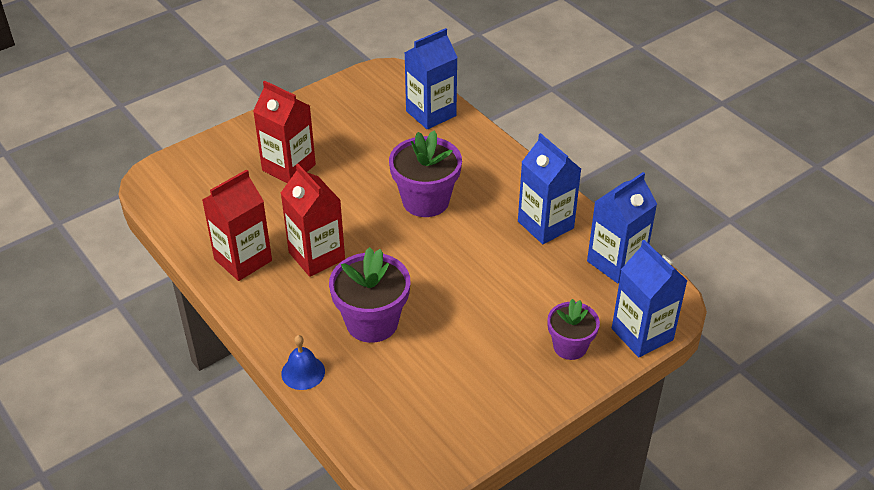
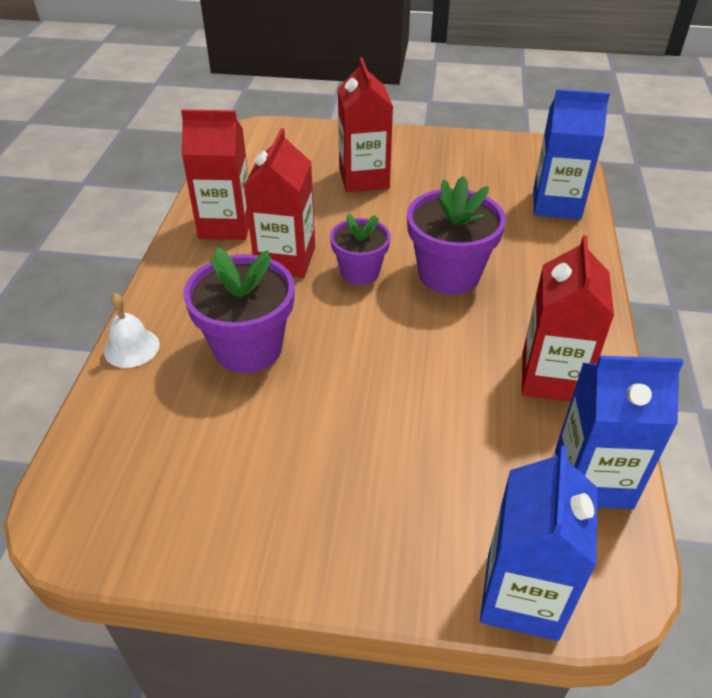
camera: 45 degrees right, 0 degrees up
(303, 372) = (131, 347): blue bell -> white bell
(545, 225) = (551, 377): blue carton -> red carton
(570, 346) = (410, 533): purple flower pot -> purple flower pot (360, 272)

